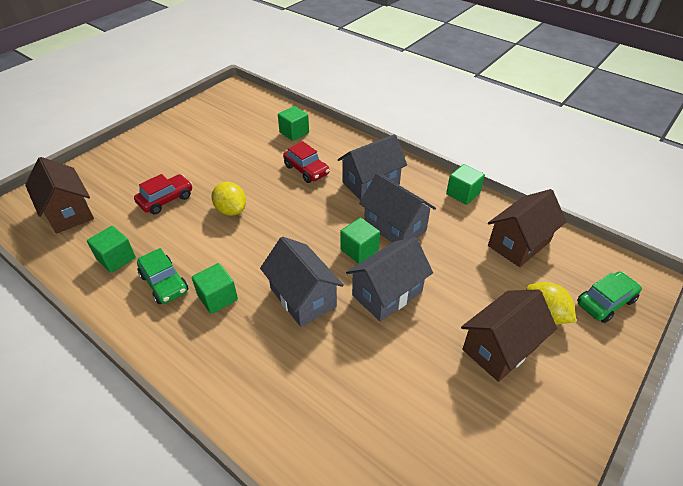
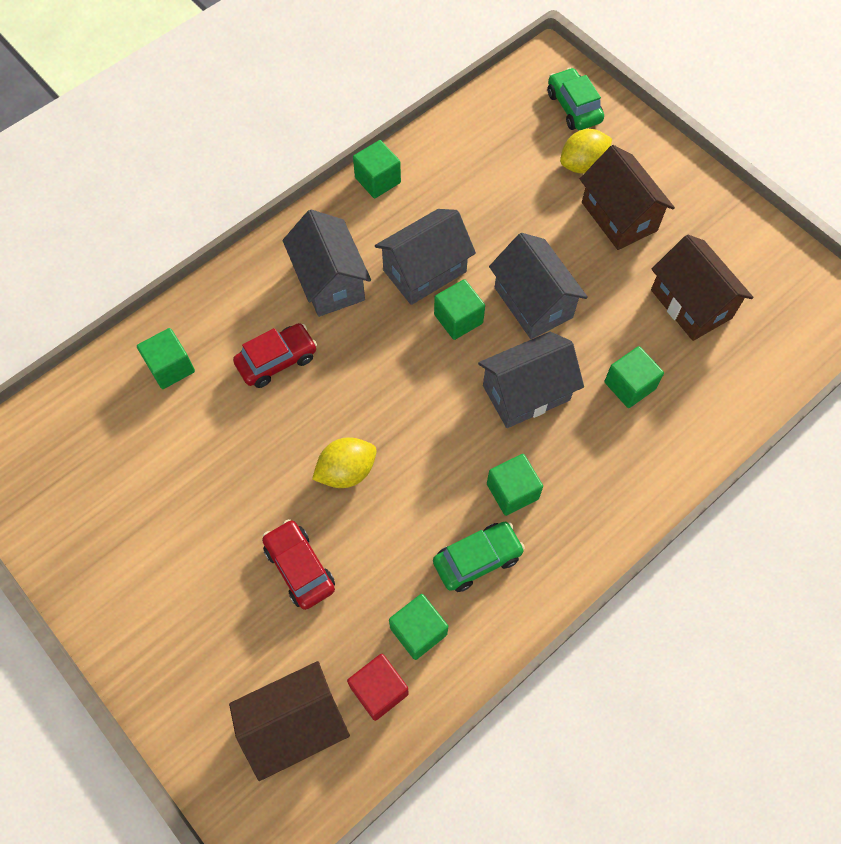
camera: 80 degrees left, 20 degrees up
(80, 245) = (379, 690): none -> red cube
(321, 370) = (629, 385): none -> green cube
(519, 244) = (478, 151): brown house -> brown house (691, 304)

